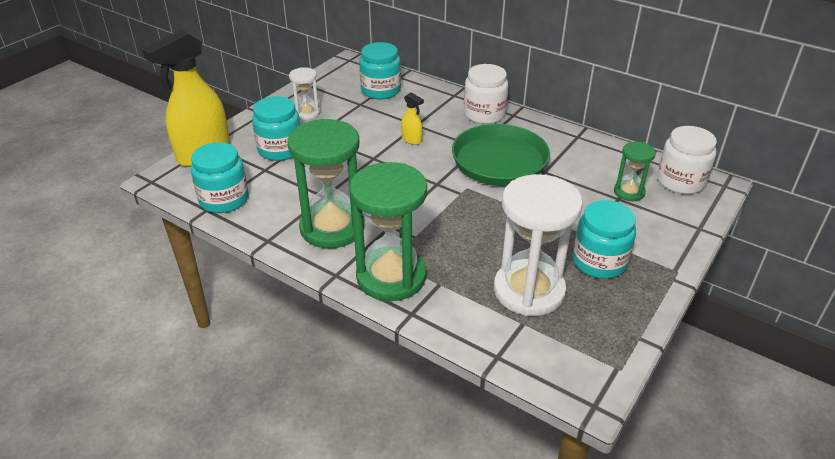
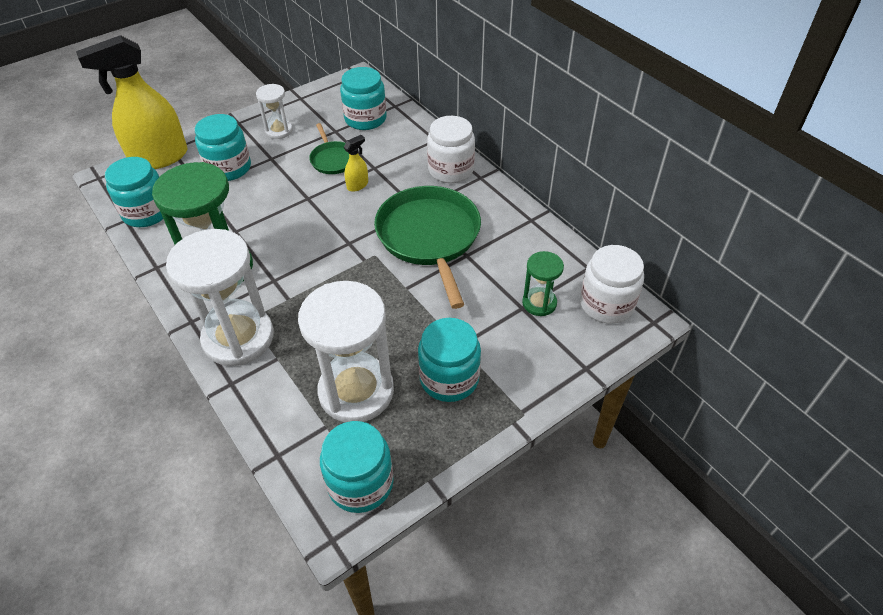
camera: 20 degrees right, 10 degrees up
(374, 125) = (333, 159): none -> green pan
(391, 277) = (238, 338): green hourglass -> white hourglass
(411, 140) = (357, 185): yellow spray bottle -> yellow spray bottle turned 105 degrees counterclockwise
(585, 357) = (360, 483): none -> turquoise jar

